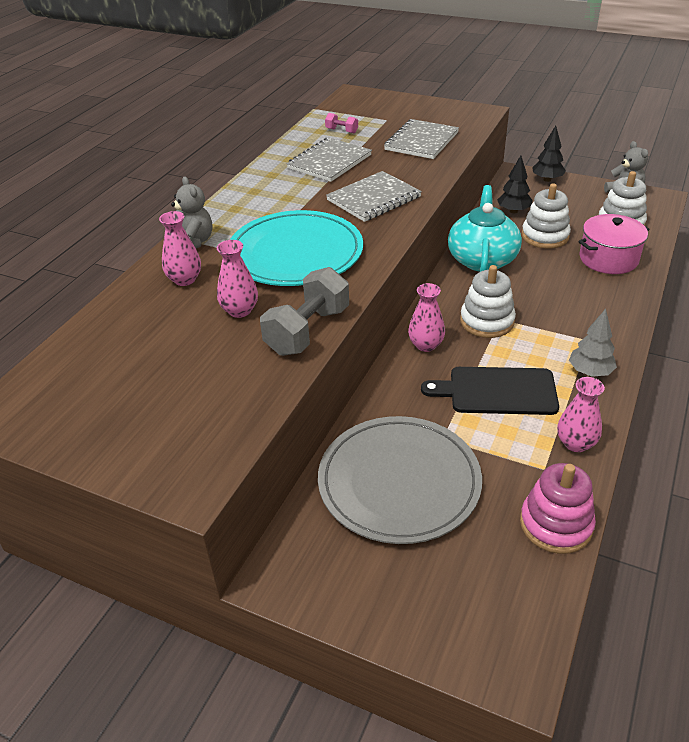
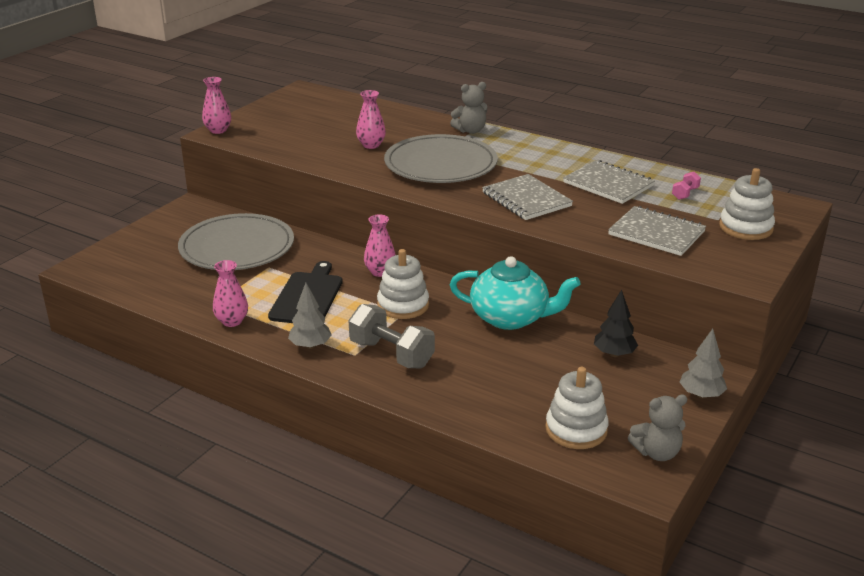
camera: 95 degrees right, 10 degrees down
(185, 279) = (418, 129): pink vase -> pink vase (218, 130)
(295, 253) = (440, 164): turquoise plate -> grey plate
(308, 331) = (335, 165): grey dumbbell -> grey dumbbell (391, 354)
(545, 236) = (552, 365): white stacking toy -> white stacking toy (745, 227)
(547, 179) = (701, 395): black tree -> grey tree
(556, 524) = (165, 298): pink stacking toy -> none
(608, 259) = (495, 400): pink pot -> none

